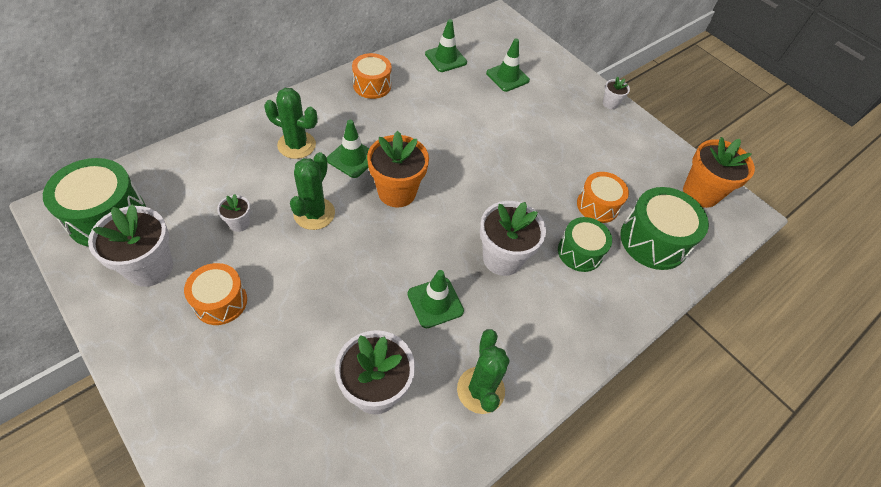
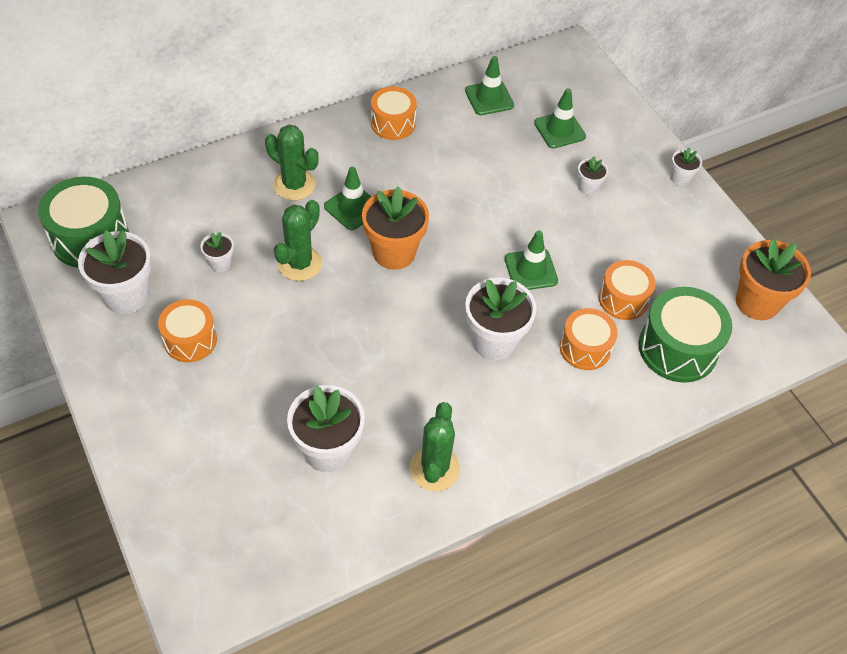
camera: 15 degrees right, 0 degrees up
(435, 302) = (408, 375): green traffic cone -> green traffic cone (531, 270)
(542, 119) = (588, 187): none -> white flower pot
(580, 252) = (585, 348): green drum -> orange drum

